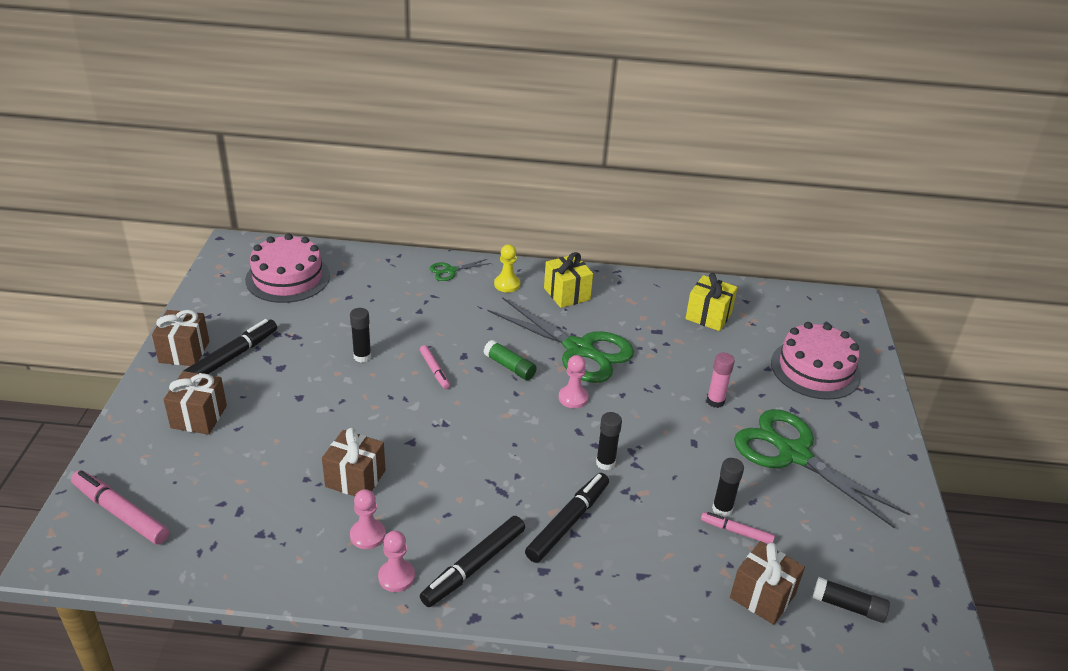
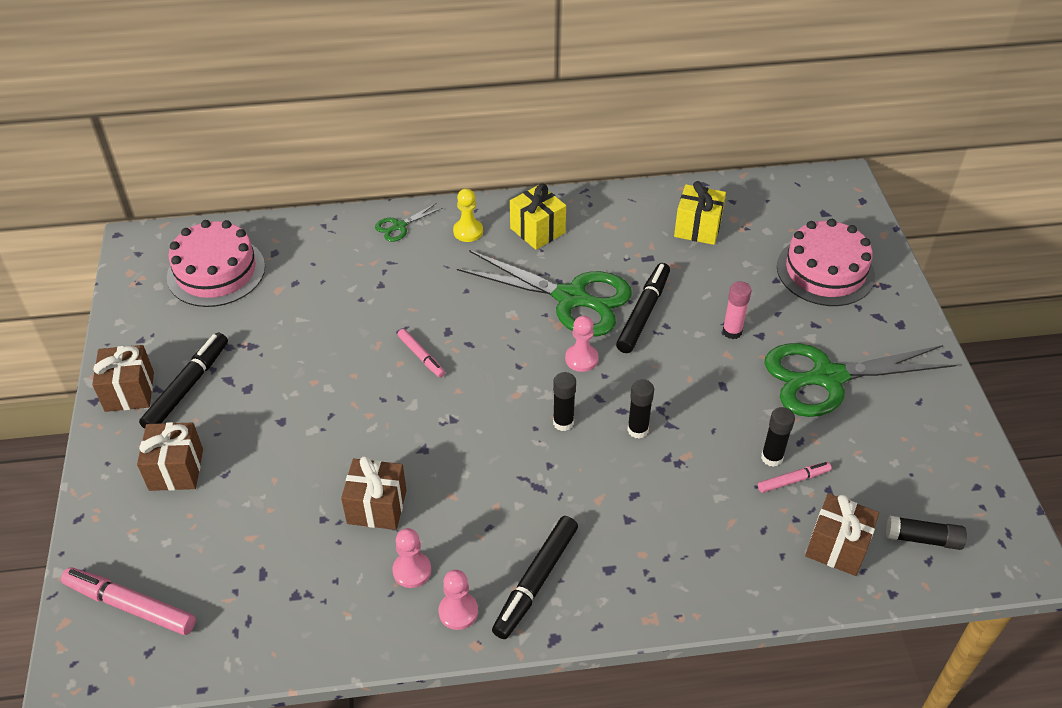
camera: 10 degrees left, 10 degrees up
(362, 356) = (335, 356): black glue stick -> black glue stick (563, 422)
(509, 367) = (502, 335): green glue stick -> none
(567, 522) = (618, 508): black marker -> black marker (643, 313)
(736, 532) = (793, 480): pink marker -> pink marker turned 150 degrees clockwise
(793, 454) = (828, 377): green scissors -> green scissors turned 45 degrees counterclockwise

